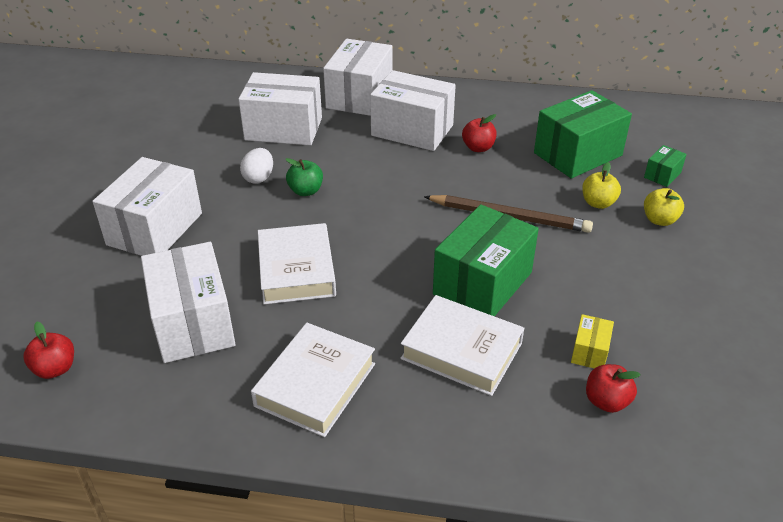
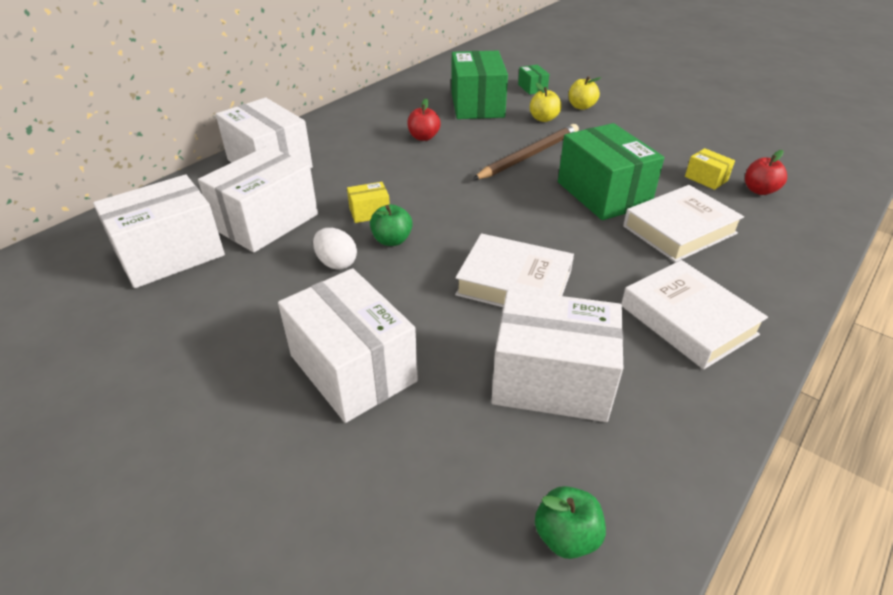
camera: 60 degrees left, 0 degrees up
(55, 369) = (566, 536): red apple -> green apple
(334, 167) = (369, 212): none -> yellow box
(412, 130) = (361, 156): white box -> white box (170, 254)

